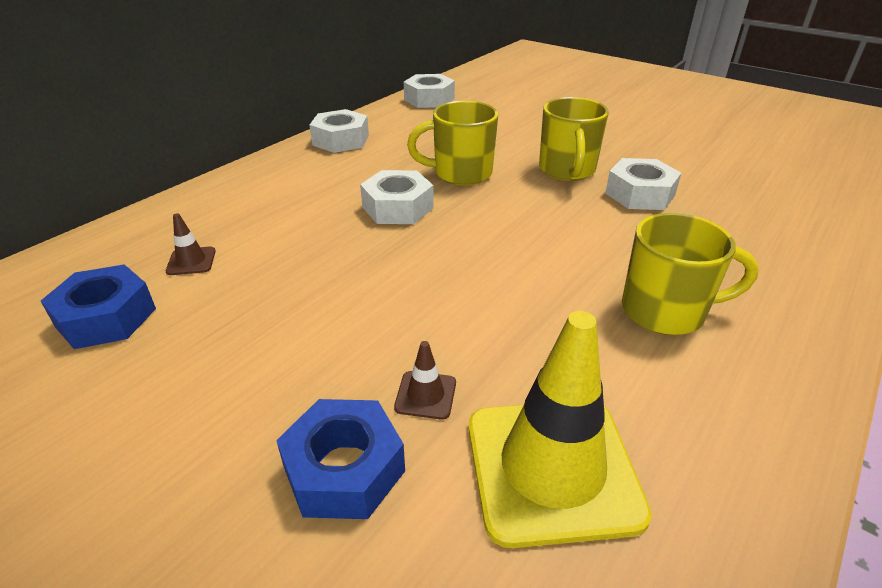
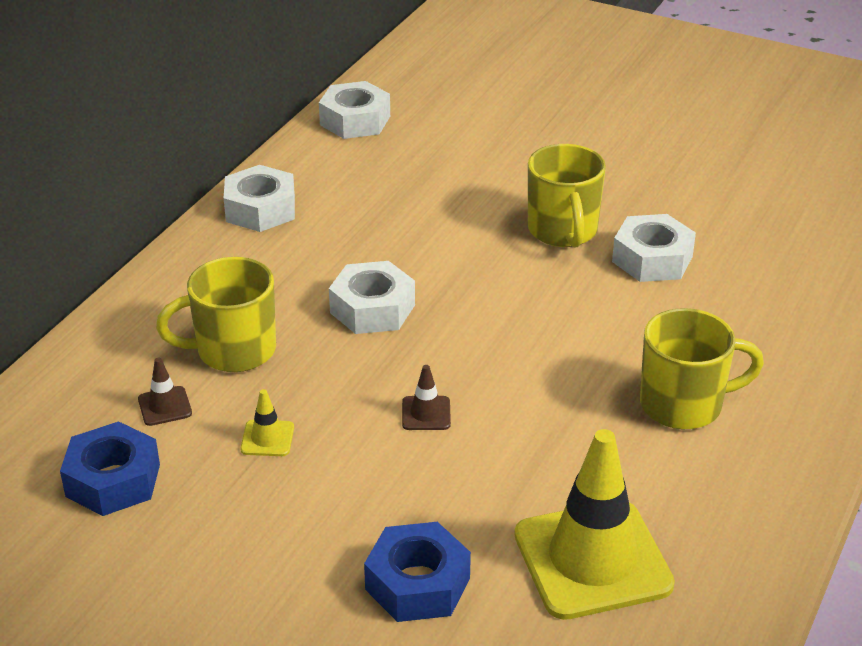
camera: 10 degrees left, 0 degrees up
(262, 297) = (267, 438): none -> yellow traffic cone
(425, 395) = (469, 515): brown traffic cone -> brown traffic cone (426, 413)
(461, 173) = (434, 250): yellow mug -> yellow mug (233, 351)

